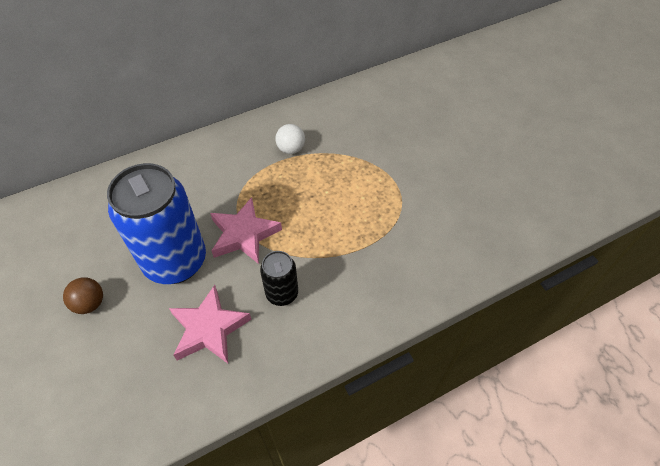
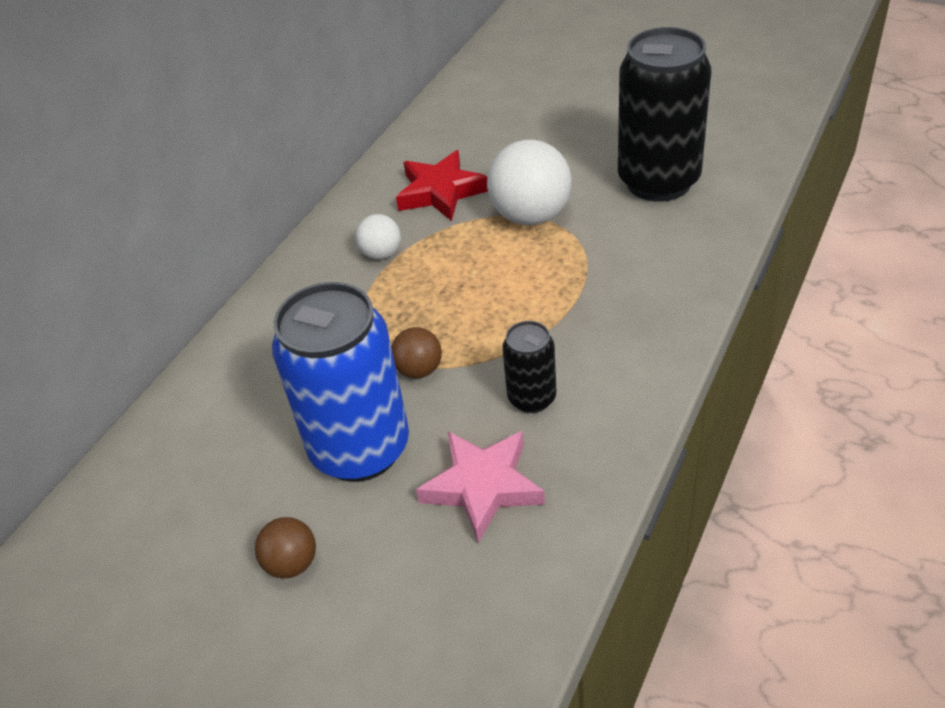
camera: 30 degrees left, 10 degrees down
(244, 234) = (419, 370): pink star -> brown ball
(356, 128) = (441, 192): none -> red star
(390, 175) = (531, 216): none -> white ball
(486, 199) = (658, 181): none -> black can

